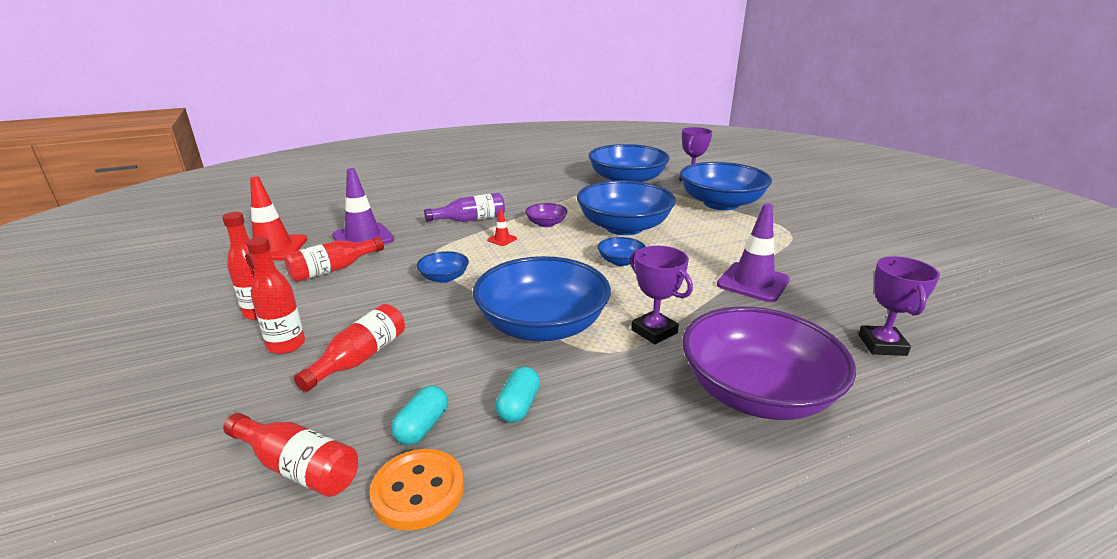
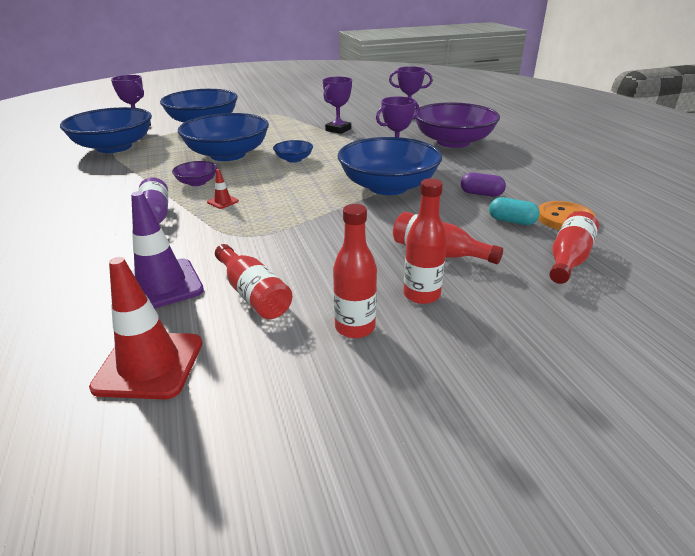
camera: 85 degrees left, 5 degrees up
(444, 277) = (298, 226): blue bowl -> none
(518, 406) = (481, 194): turquoise capsule -> purple capsule
(753, 282) = (338, 130): purple traffic cone -> purple trophy

